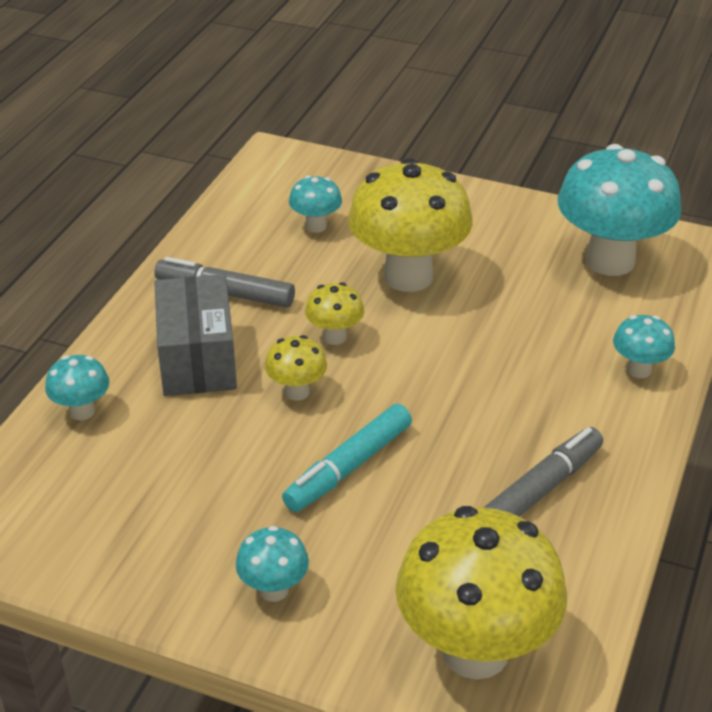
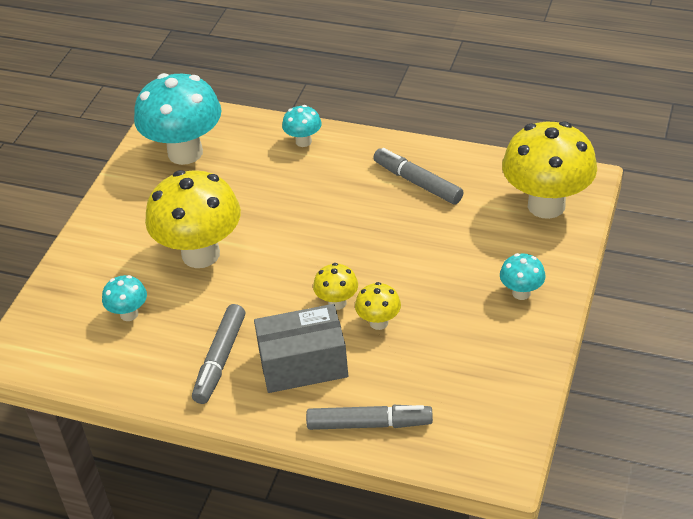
camera: 90 degrees left, 5 degrees up
(82, 411) = (369, 424): turquoise mushroom -> grey marker
(334, 337) = (274, 288): yellow mushroom -> yellow mushroom (379, 322)
(348, 467) = (410, 269): turquoise marker -> none

